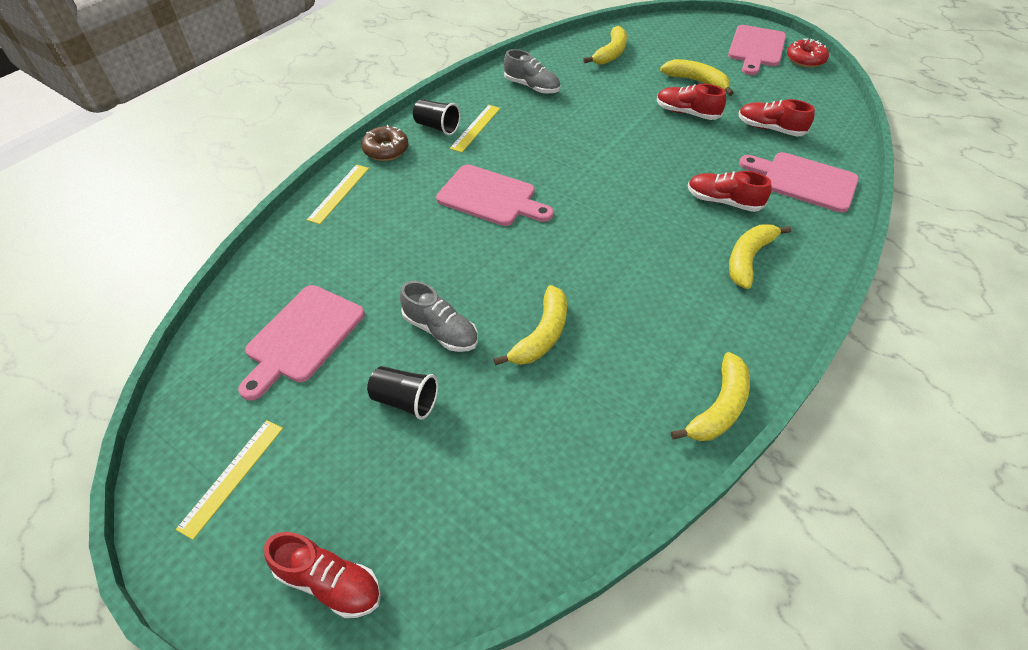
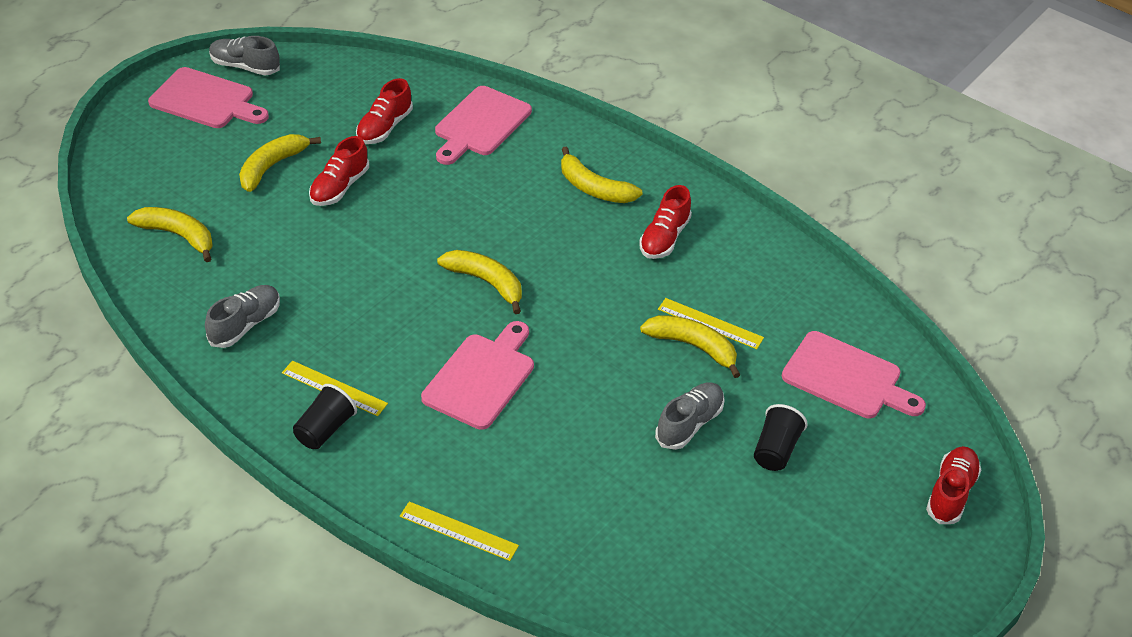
camera: 90 degrees left, 5 degrees down
(232, 476) = (868, 577): yellow ruler -> yellow ruler (710, 323)
(302, 337) = (701, 542): pink cutting board -> pink cutting board (846, 378)
(386, 150) = (369, 485): brown donut -> none
(719, 407) = (768, 241): yellow banana -> yellow banana (486, 282)
(723, 201) = (507, 188): red shoe -> red shoe (664, 238)
(805, 59) = (245, 67): red donut -> grey shoe

